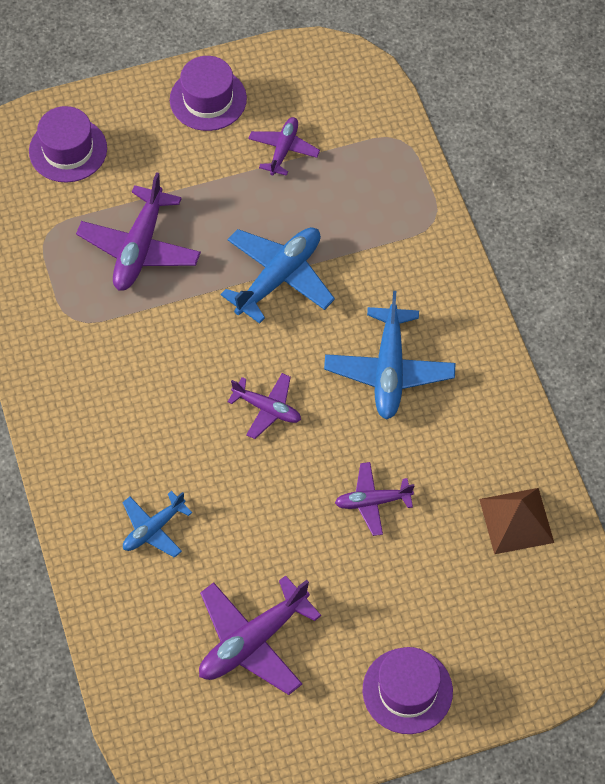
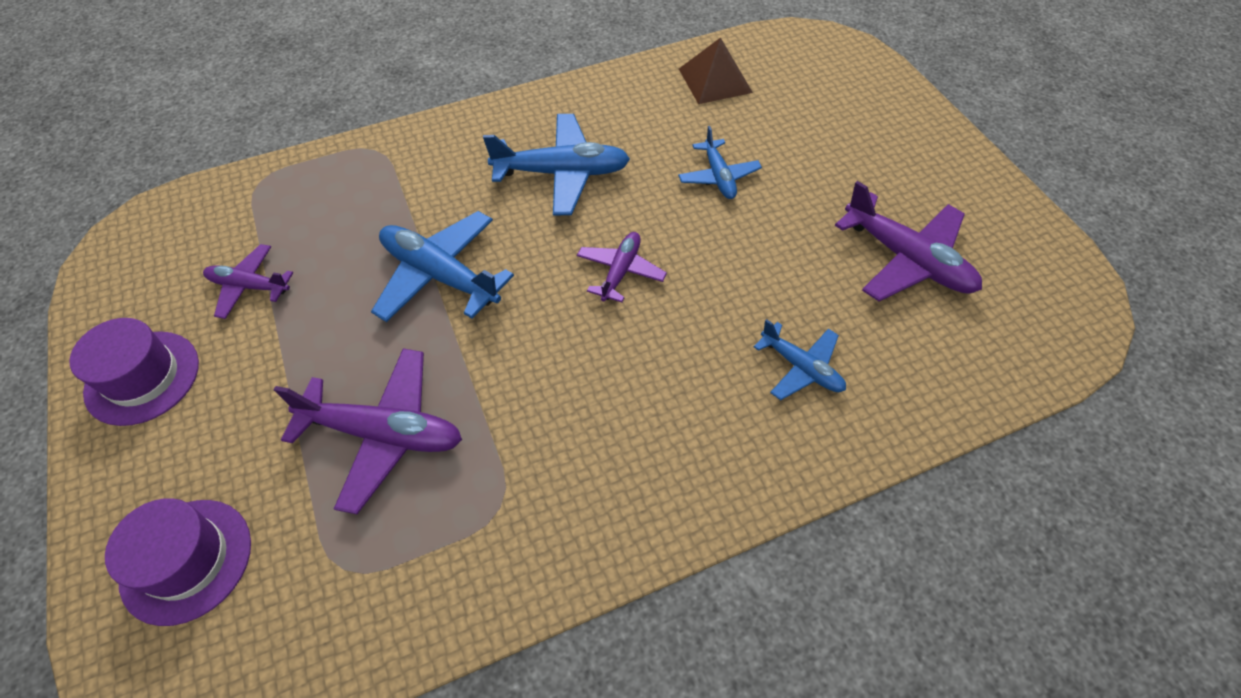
camera: 95 degrees left, 5 degrees down
(372, 501) = (718, 176): purple plane -> blue plane
(407, 690) = (909, 141): purple hat -> none

